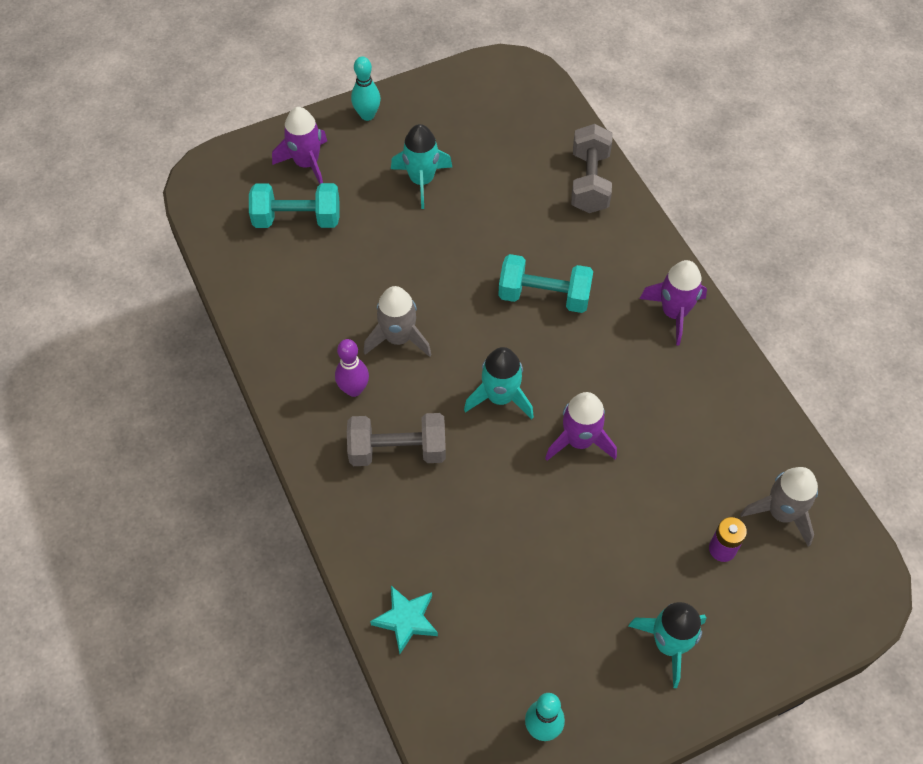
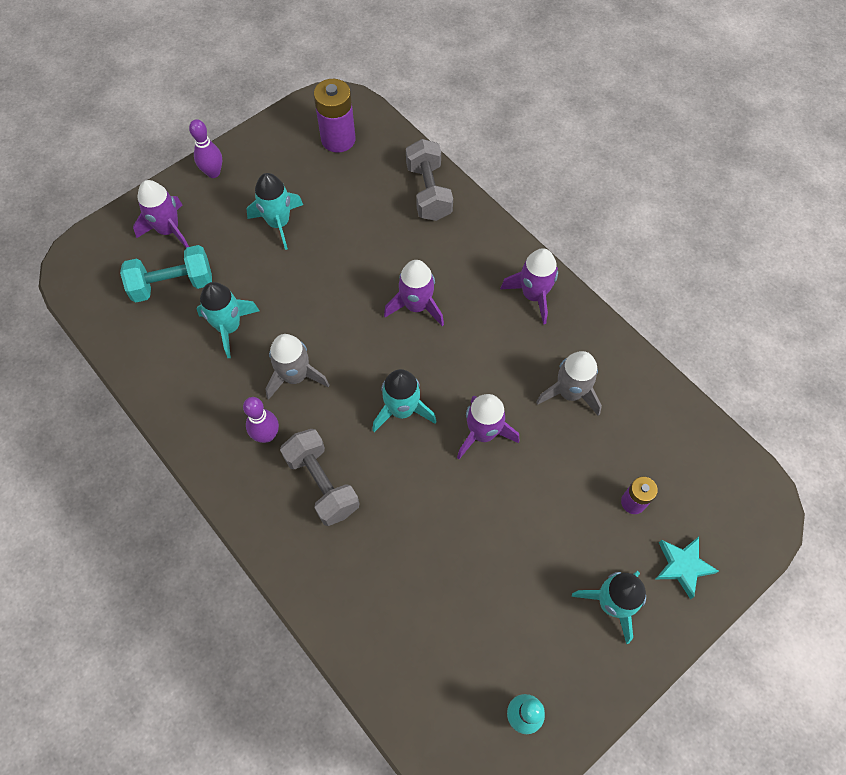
camera: 15 degrees left, 5 degrees up
(343, 274) = (229, 327): none -> turquoise rocket
(367, 115) = (213, 173): turquoise bowling pin -> purple bowling pin
(397, 450) = (322, 484): grey dumbbell -> grey dumbbell turned 75 degrees clockwise
(406, 620) = (372, 645): turquoise star -> turquoise star (682, 566)
(507, 107) = (338, 139): none -> purple battery
(544, 296) = (416, 306): turquoise dumbbell -> purple rocket
(781, 513) = (673, 456): grey rocket -> grey rocket (570, 393)

